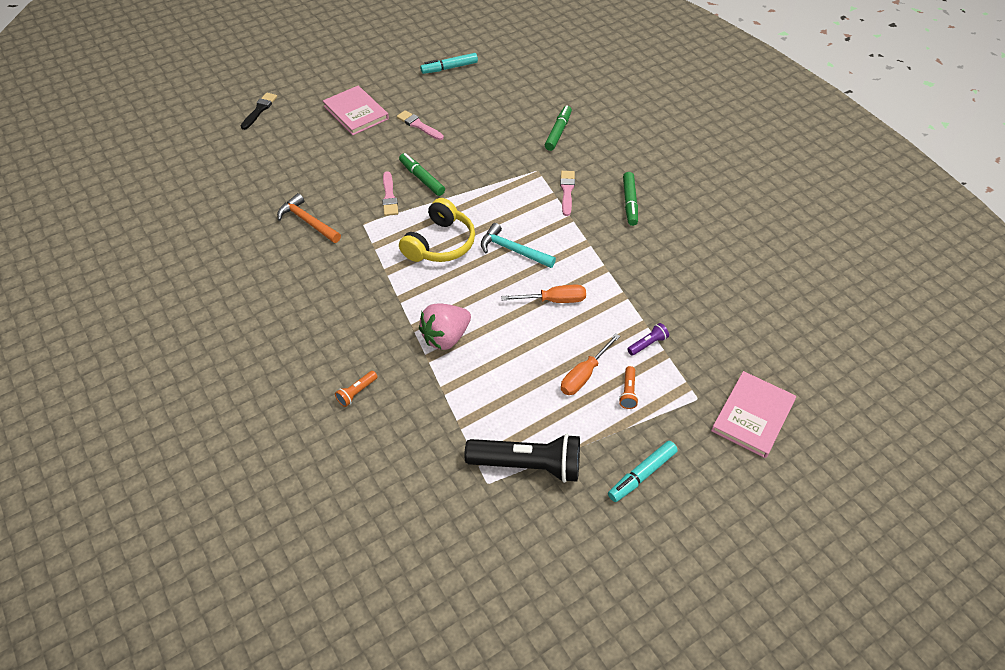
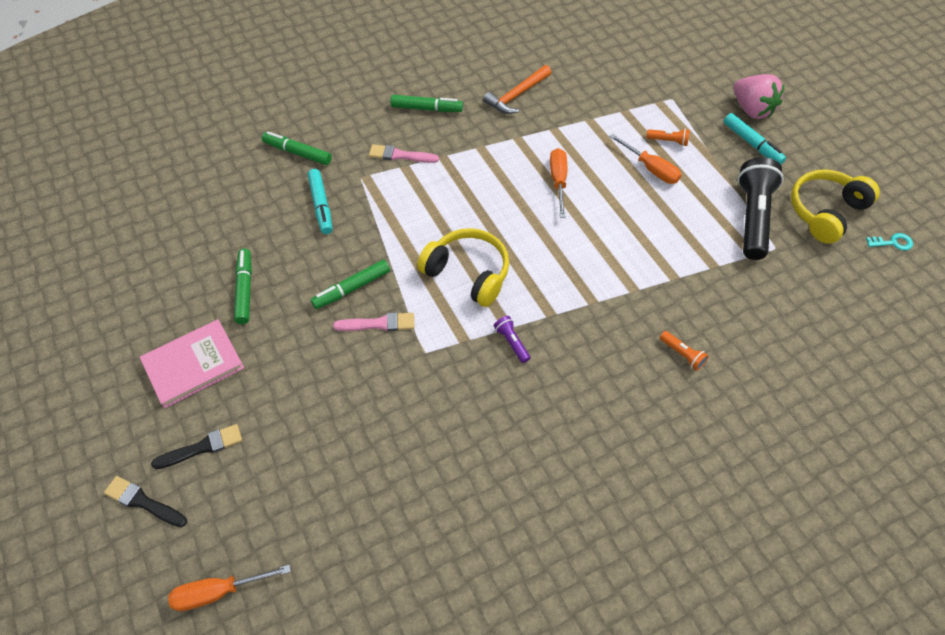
camera: 85 degrees left, 5 degrees up
(197, 149) = (218, 592): none -> orange screwdriver
(294, 127) = (202, 447): none -> black brush
(308, 221) = (410, 417): orange hammer -> orange hammer (516, 95)
(418, 125) = (245, 290): pink brush -> green marker
(446, 337) = (606, 273): pink strawberry -> pink strawberry (752, 109)
(449, 68) = (129, 251): turquoise marker -> turquoise marker (321, 205)
(506, 612) = (892, 243): none -> turquoise key
(513, 250) = (485, 208): turquoise hammer -> none
(546, 542) = (825, 212): none -> yellow headphones
(647, 344) = (613, 121): purple flashlight -> purple flashlight (512, 342)
(753, 416) = (687, 70): pink book -> none

